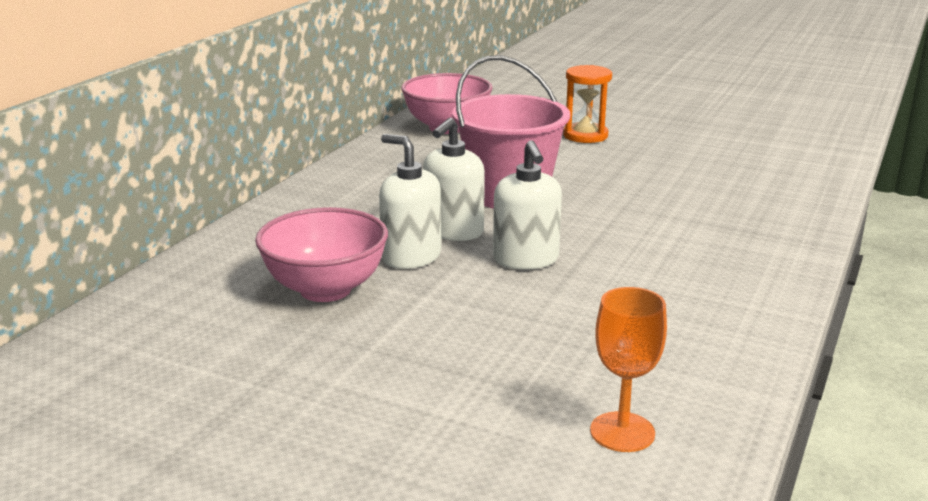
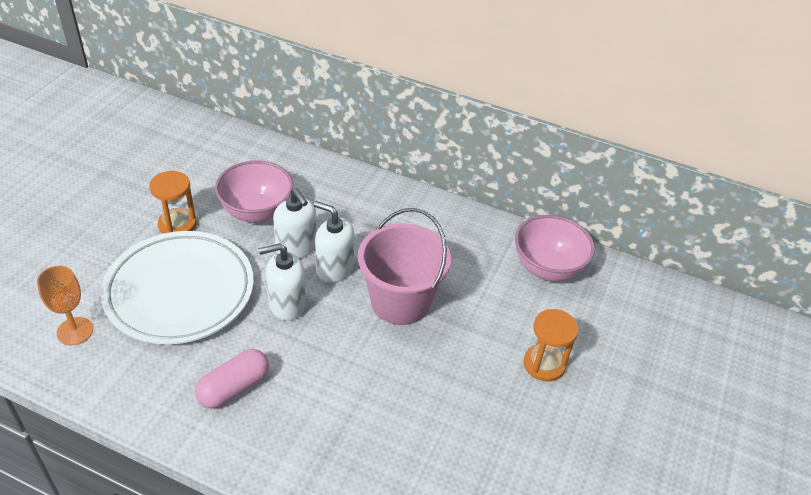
camera: 85 degrees right, 20 degrees up
(348, 358) = (177, 224): none -> orange hourglass
(411, 257) = (296, 247): white soap dispenser -> white soap dispenser turned 105 degrees clockwise
(513, 341) = (180, 292): none -> white plate
(683, 287) = (234, 388): none -> pink capsule

